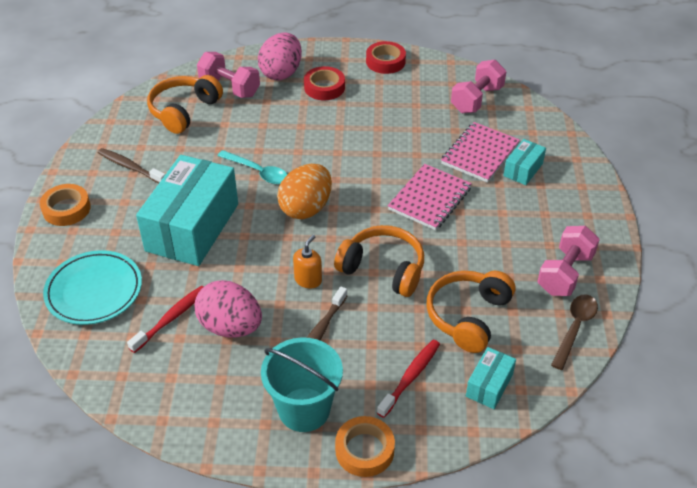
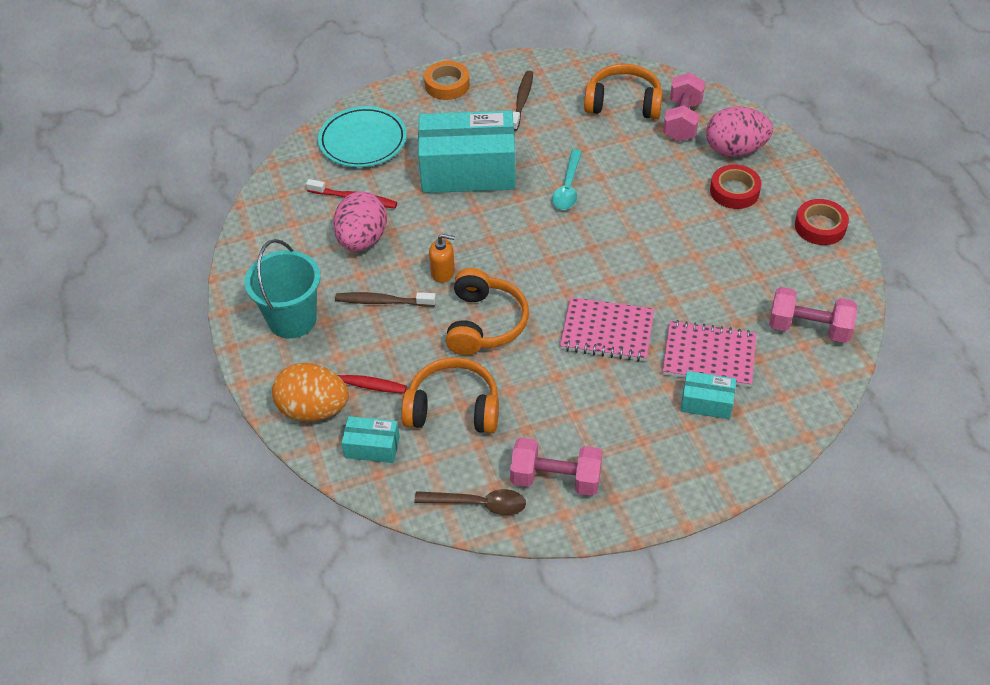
camera: 70 degrees right, 5 degrees up
(306, 208) = (537, 239): orange egg -> orange egg (313, 409)
(364, 450) = (265, 374): orange tape -> none

